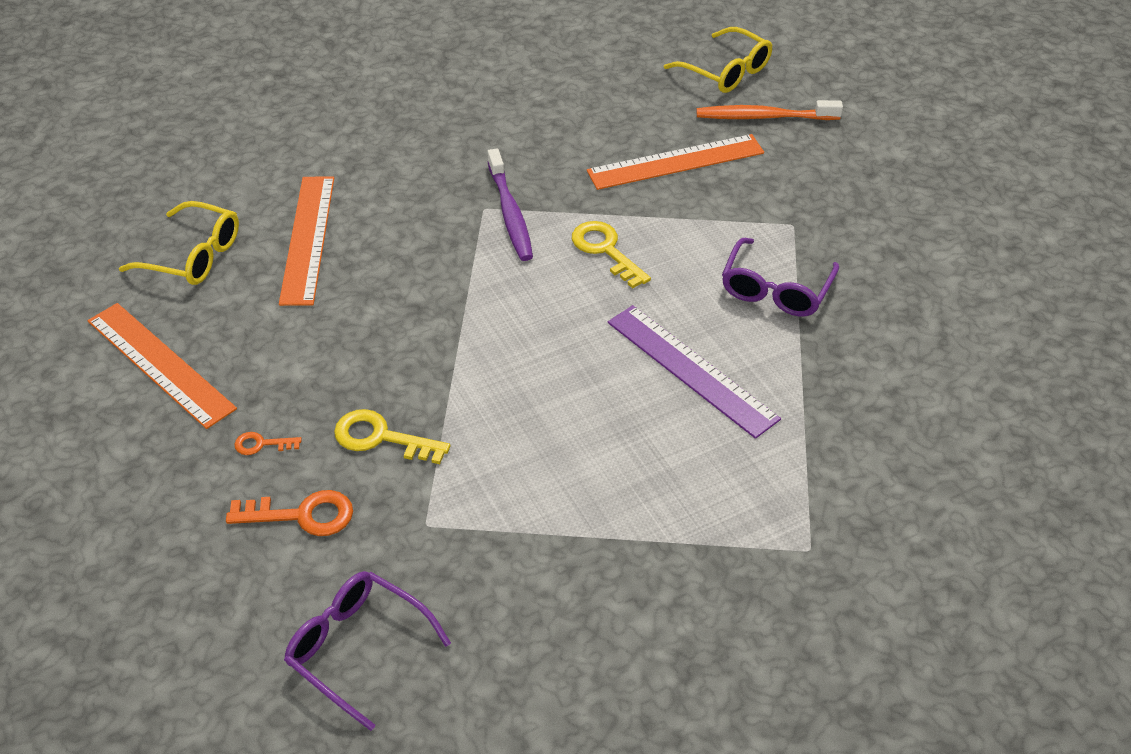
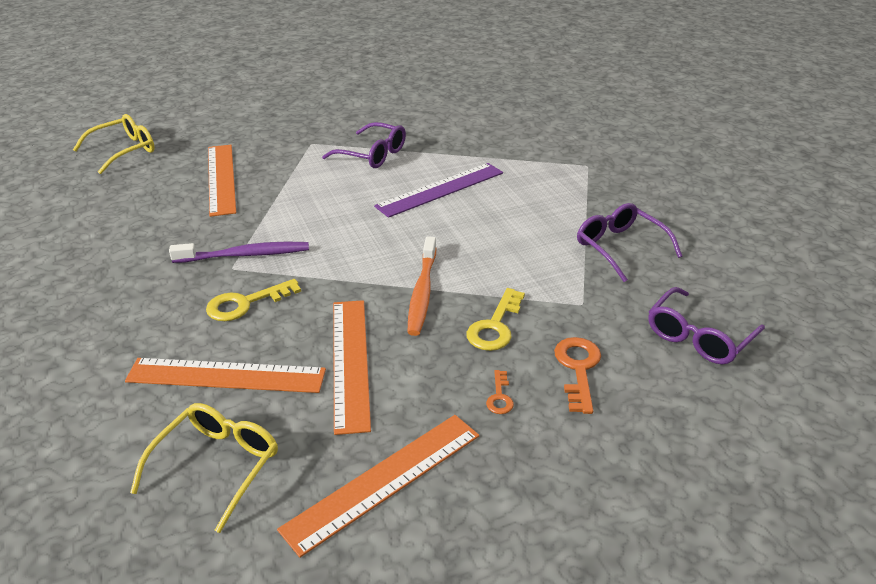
camera: 85 degrees left, 10 degrees down
(323, 322) = (350, 362): none -> orange ruler
(562, 577) = (620, 247): none -> purple glasses
(605, 250) = (309, 214): yellow key -> yellow key (245, 303)
(764, 117) = (190, 142): orange toothbrush -> orange toothbrush (422, 292)

